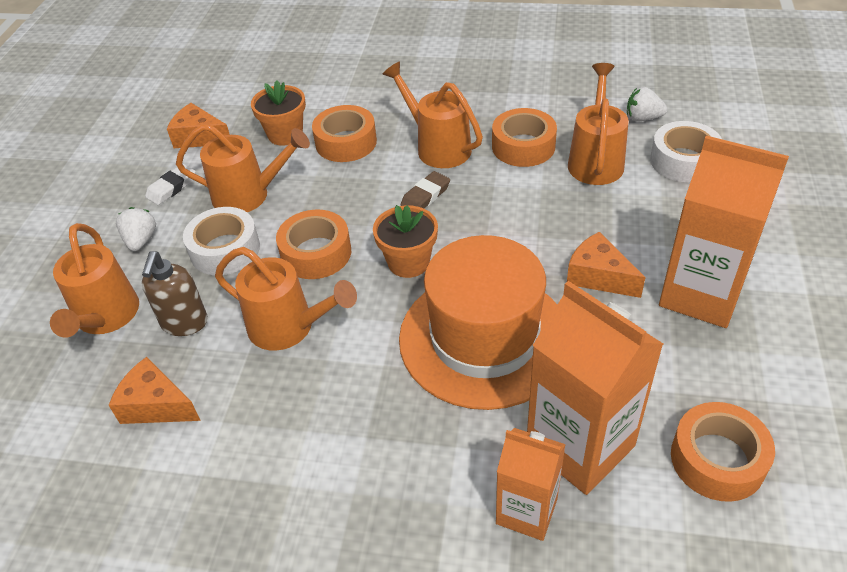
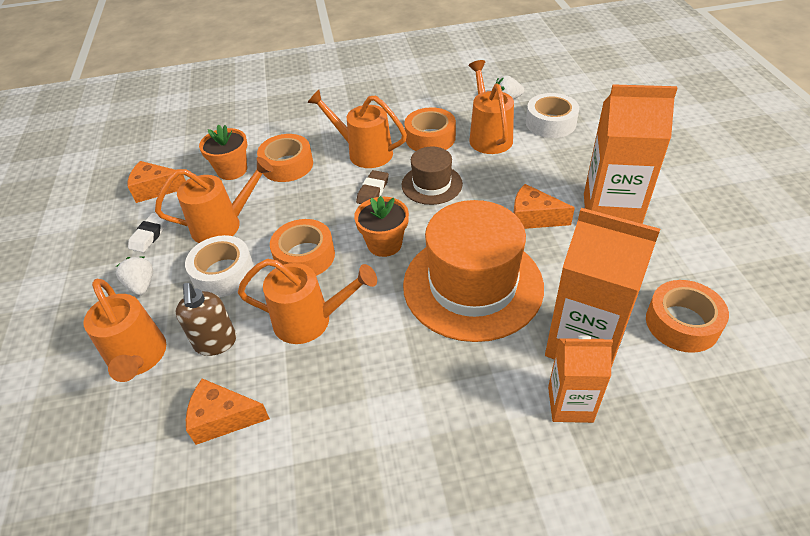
camera: 20 degrees left, 0 degrees up
(497, 204) = (431, 184): none -> brown hat

